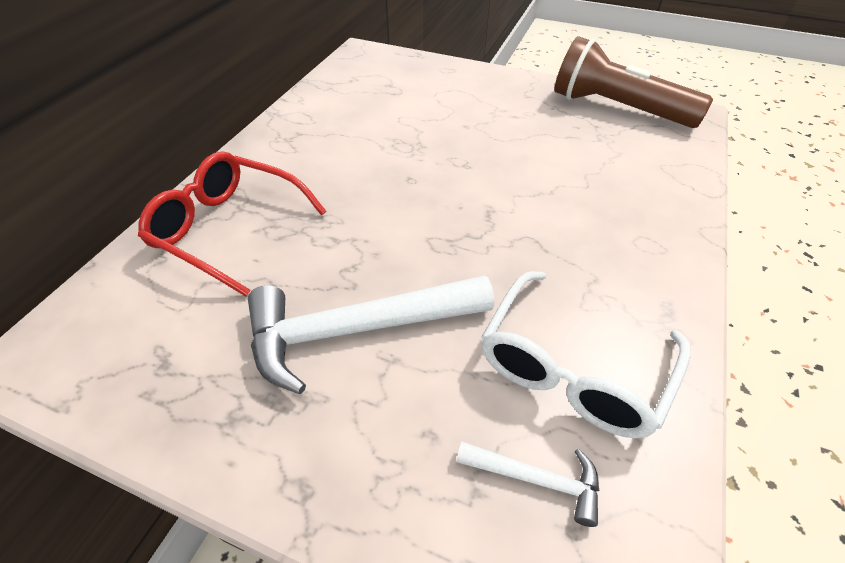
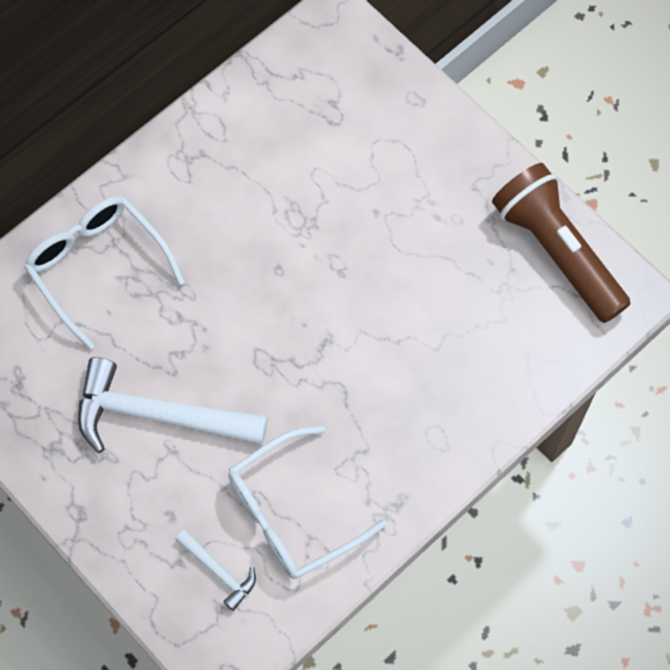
camera: 25 degrees right, 20 degrees up
(229, 229) = (97, 267): red glasses -> white glasses

